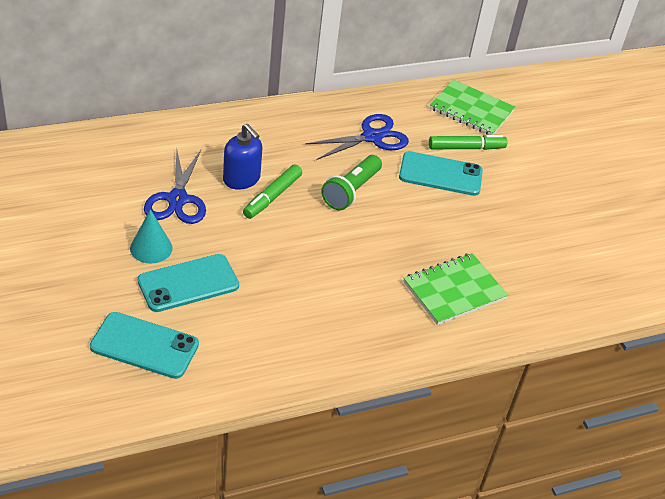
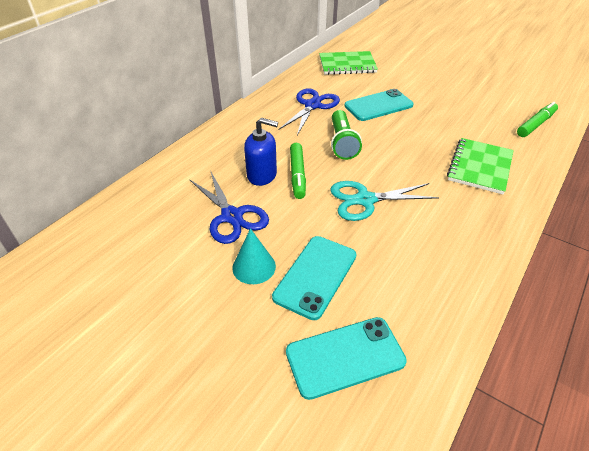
camera: 30 degrees left, 0 degrees up
(303, 253) = (365, 200): none -> turquoise scissors
(466, 148) = (372, 85): green marker -> green marker (535, 124)

